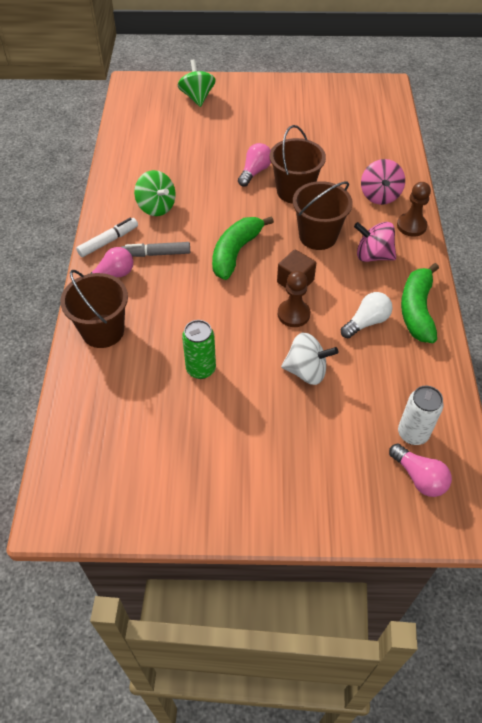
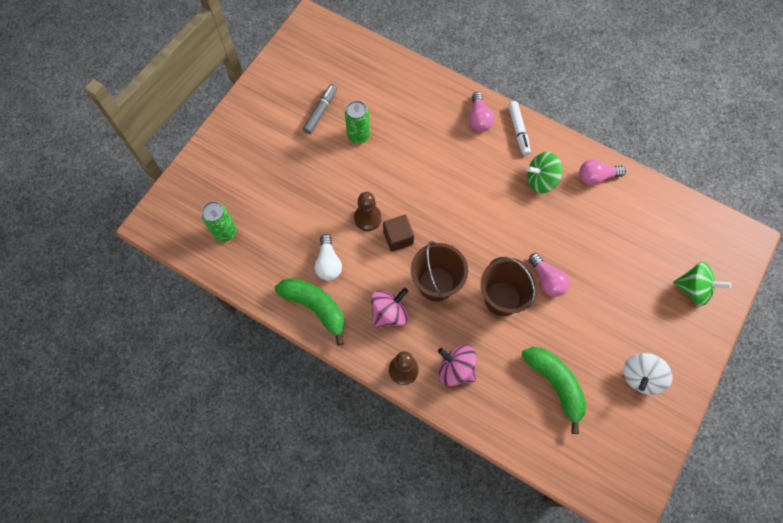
camera: 120 degrees right, 15 degrees up
(103, 331) = (428, 94): brown bucket -> none
(156, 254) = (485, 157): grey marker -> grey marker (321, 112)
(236, 252) = (454, 212): green banana -> green banana (555, 384)
(306, 371) = (314, 198): white spinning top -> white spinning top (640, 377)
(413, 433) = (225, 232): white can -> green can
(419, 477) = (196, 215): pink light bulb -> pink light bulb (596, 177)

